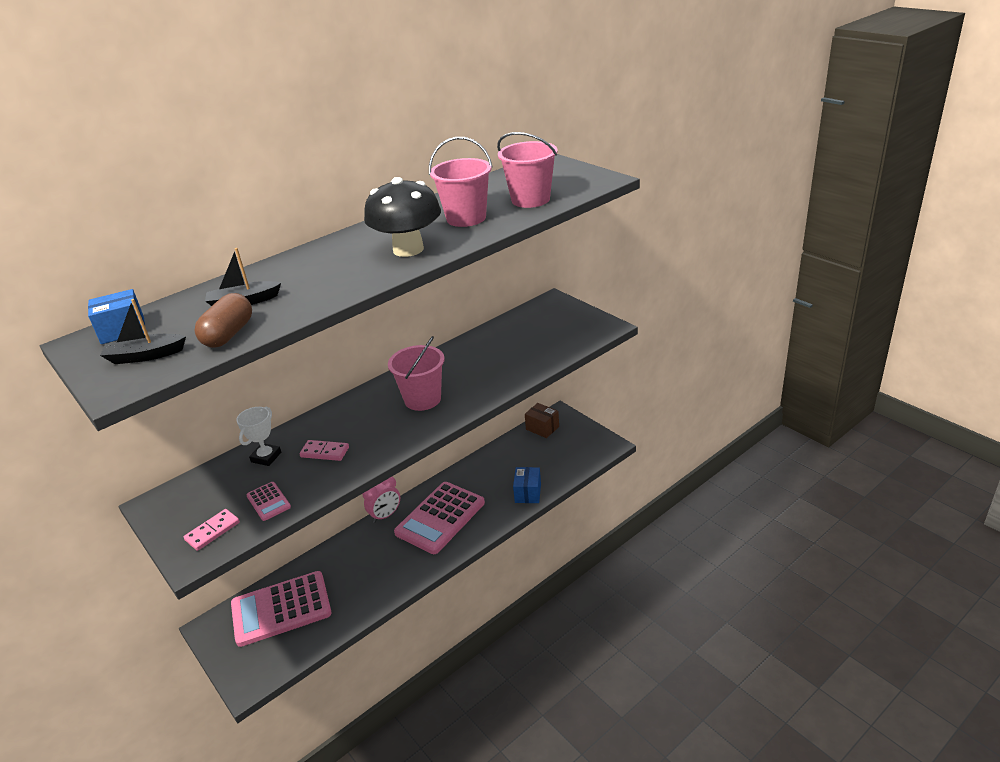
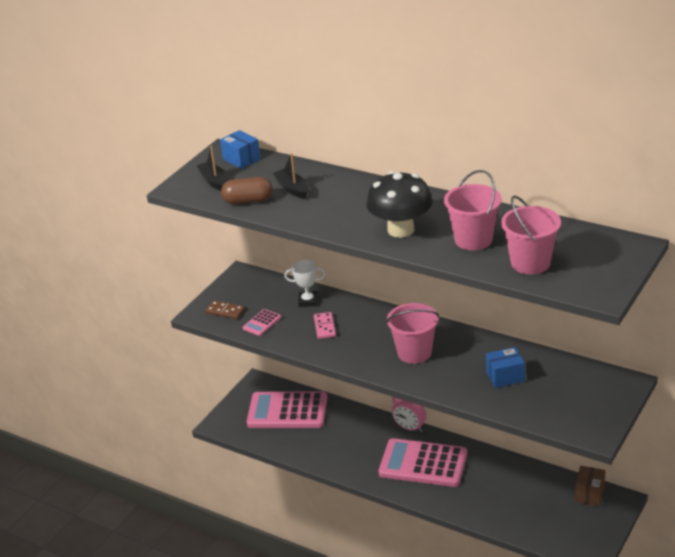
camera: 70 degrees right, 0 degrees up
(212, 531) = (225, 311): pink domino -> brown domino
(281, 609) = (287, 411): pink calculator -> pink calculator turned 45 degrees counterclockwise
(528, 493) = (484, 512): blue box -> blue box (505, 376)

